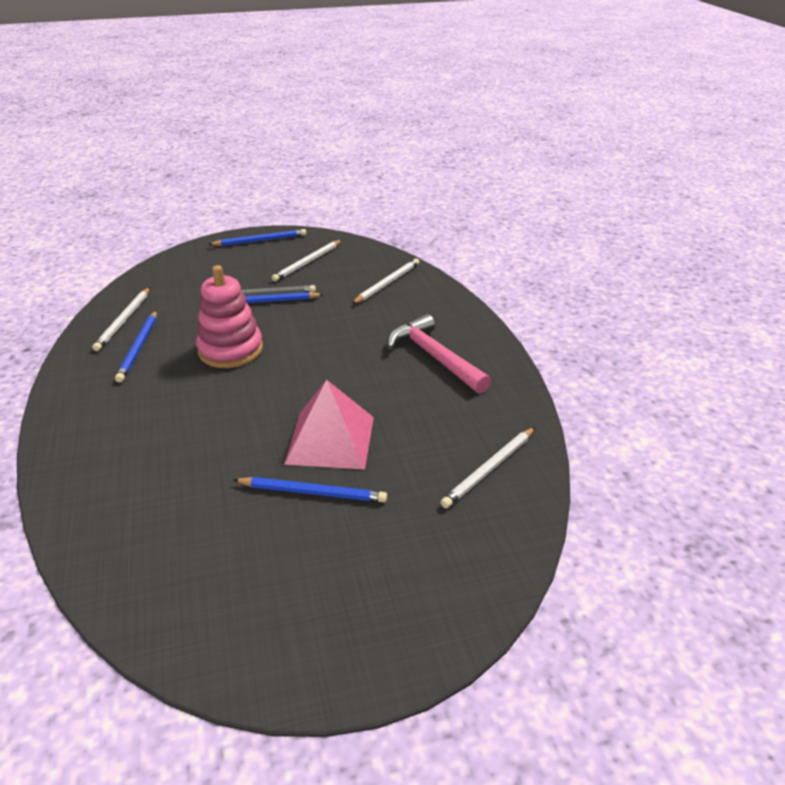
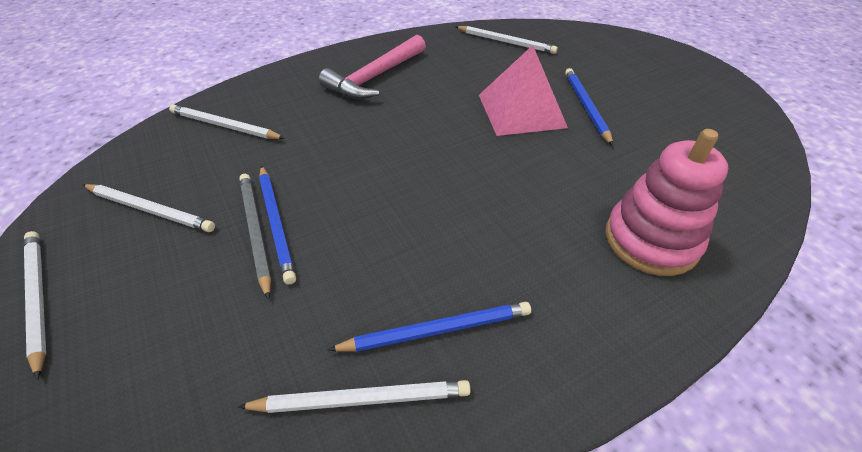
camera: 105 degrees left, 10 degrees up
(230, 350) = (408, 220): pink stacking toy -> pink stacking toy (651, 240)
(260, 240) = (37, 298): blue pencil -> white pencil

